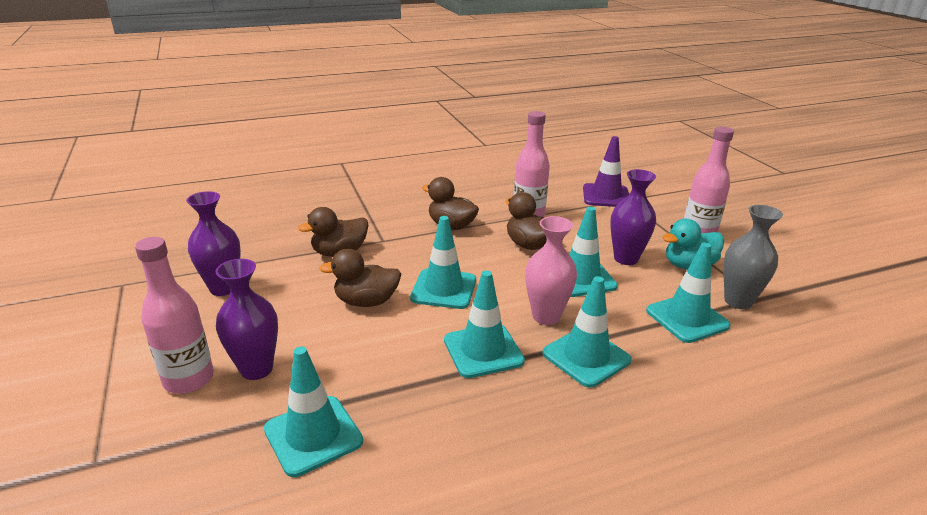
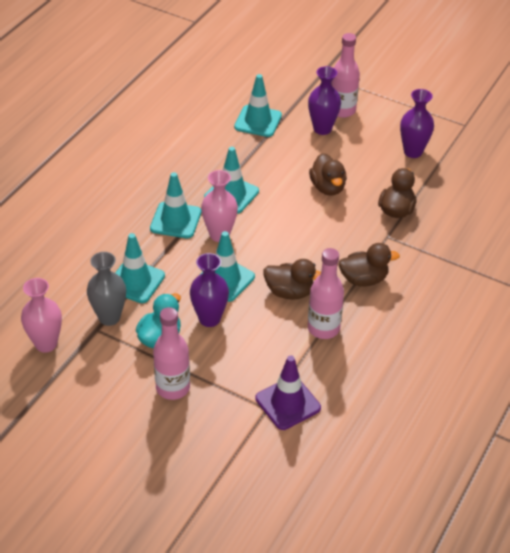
camera: 140 degrees right, 15 degrees up
(366, 301) = (327, 187): brown duck -> brown duck turned 120 degrees clockwise
(444, 289) = (297, 220): turquoise traffic cone -> none
(827, 310) = (46, 344): none -> pink vase

